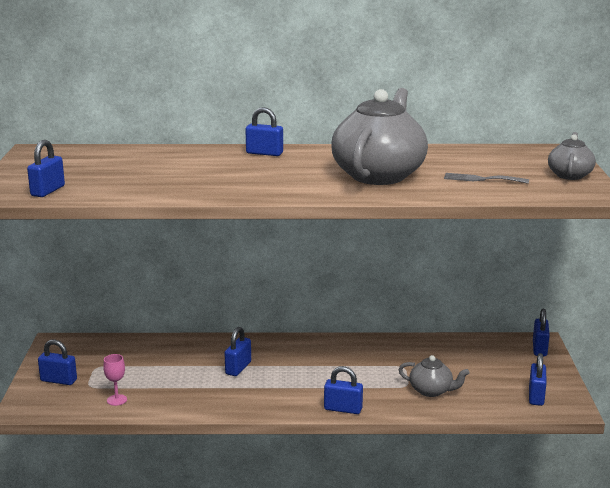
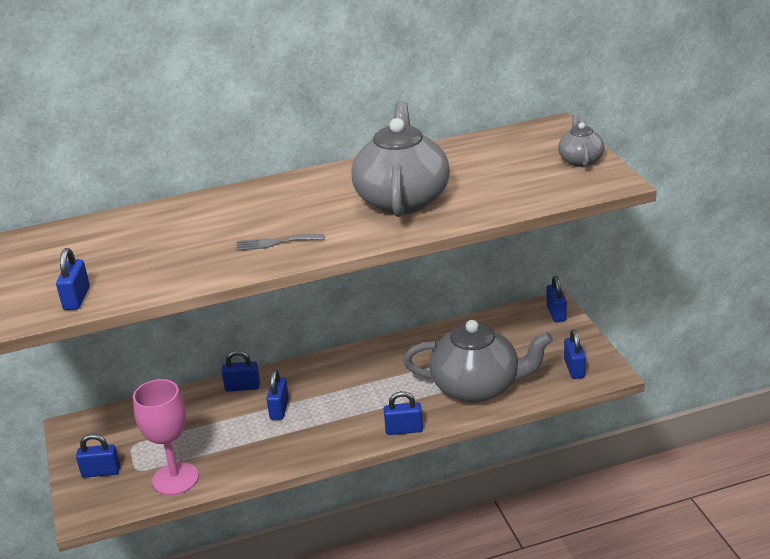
camera: 15 degrees left, 10 degrees up
(117, 400) = (175, 479): pink goblet -> pink goblet, size x2.21
(264, 153) = (269, 192): blue padlock -> blue padlock (242, 387)
(431, 391) = (477, 387): grey teapot -> grey teapot, size x2.06
(481, 179) = (502, 184): grey fork -> grey fork (275, 243)

